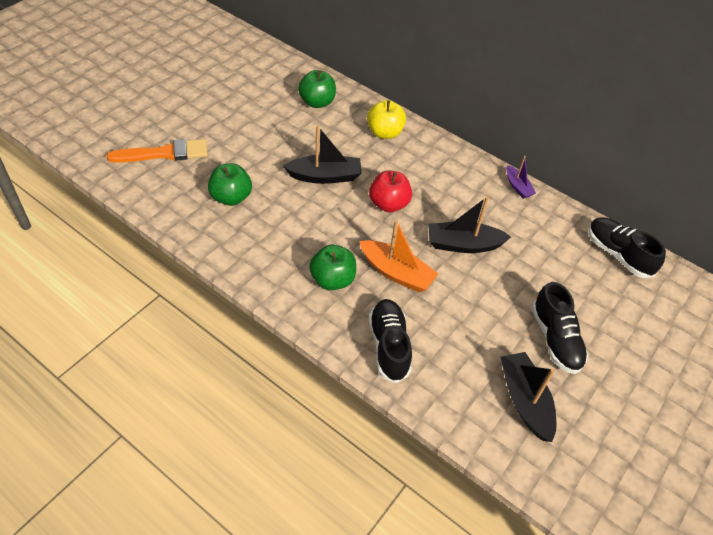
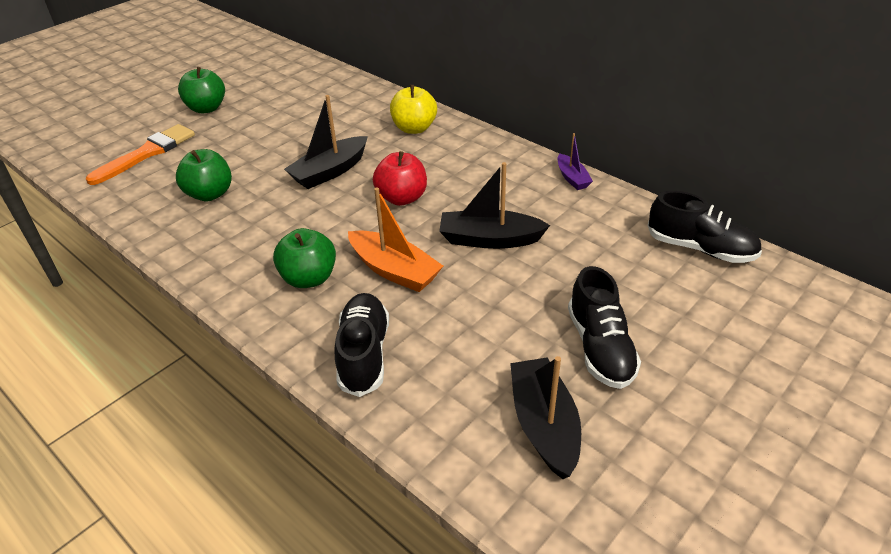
camera: 10 degrees right, 10 degrees down
(164, 153) = (147, 153): orange brush -> orange brush turned 45 degrees counterclockwise
(317, 102) = (341, 102): green apple -> green apple (206, 108)
(325, 176) = (330, 171): black boat -> black boat turned 135 degrees clockwise
(618, 254) = (700, 248): black shoe -> black shoe turned 150 degrees clockwise

